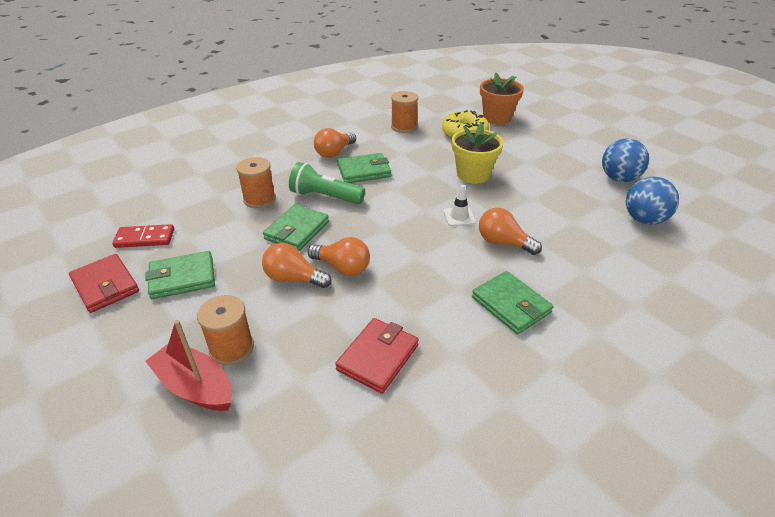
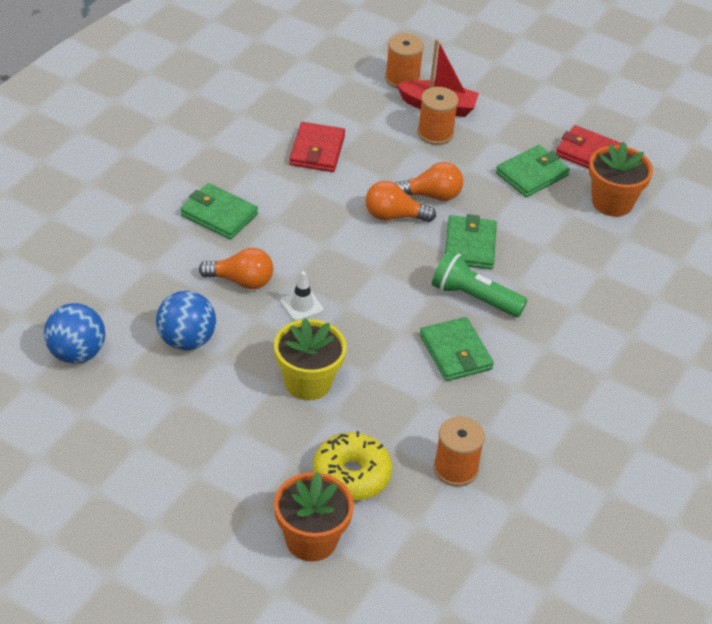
camera: 155 degrees right, 5 degrees up
(145, 238) = (612, 202): red domino -> orange flower pot
(259, 199) = (546, 276): orange spool -> orange spool (402, 79)
(325, 197) = (474, 298): green flashlight -> green flashlight turned 150 degrees counterclockwise
(334, 153) = (519, 379): orange light bulb -> none
(364, 171) = (455, 352): green wallet -> green wallet turned 75 degrees counterclockwise
(619, 178) = (102, 425): blue ball -> blue ball (186, 340)

